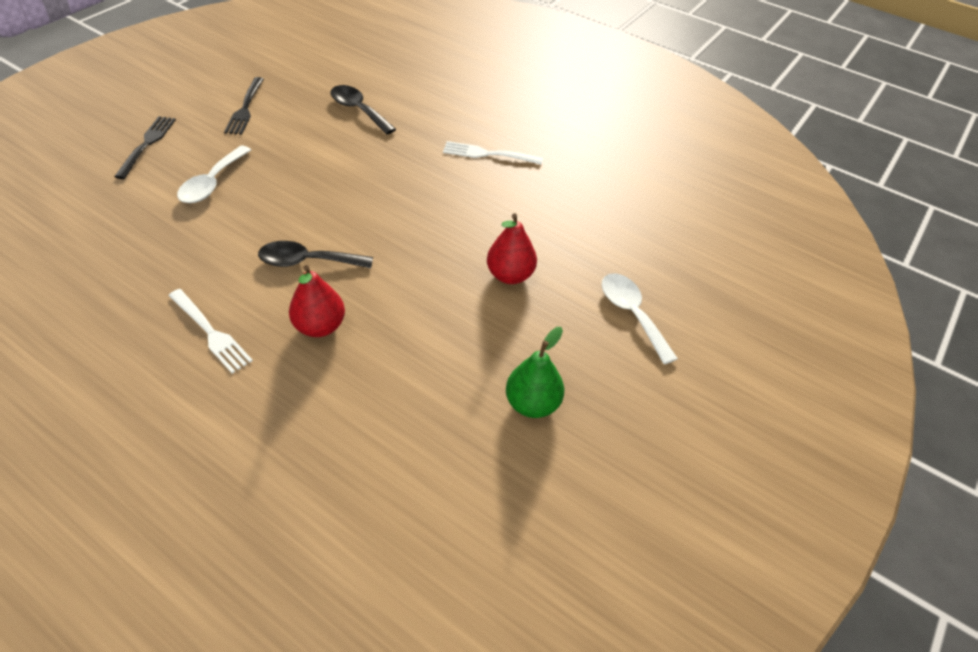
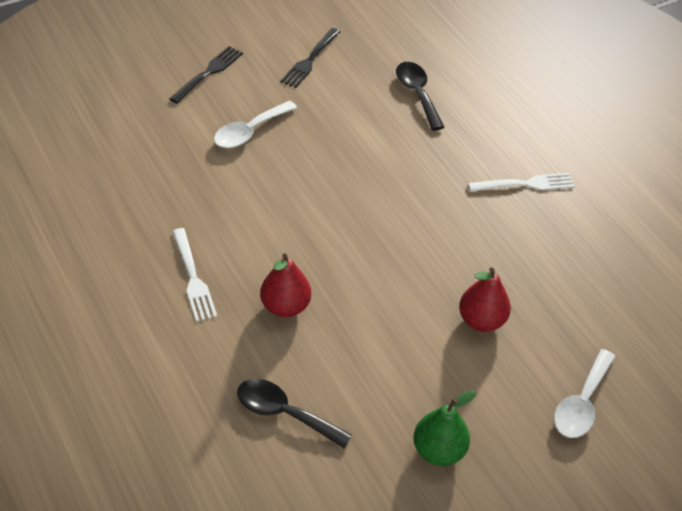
camera: 25 degrees right, 0 degrees up
(307, 261) = (301, 240): black spoon -> black spoon (284, 413)
(488, 154) = (525, 184): white fork -> white fork turned 135 degrees clockwise
(632, 314) = (581, 403): white spoon -> white spoon turned 150 degrees counterclockwise

